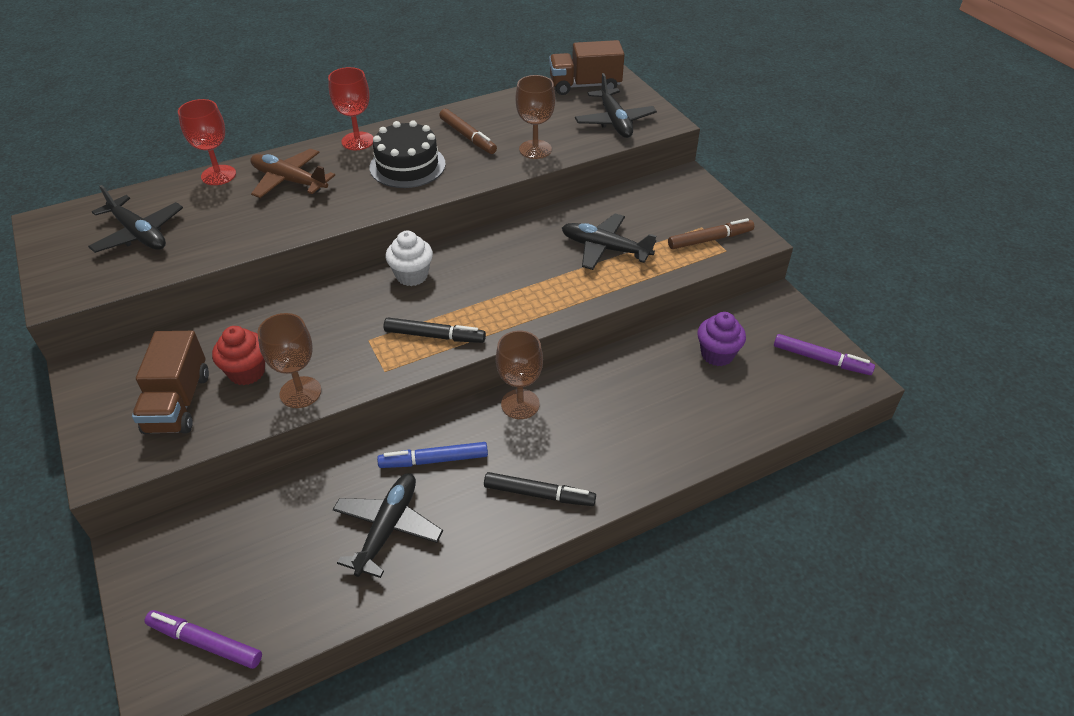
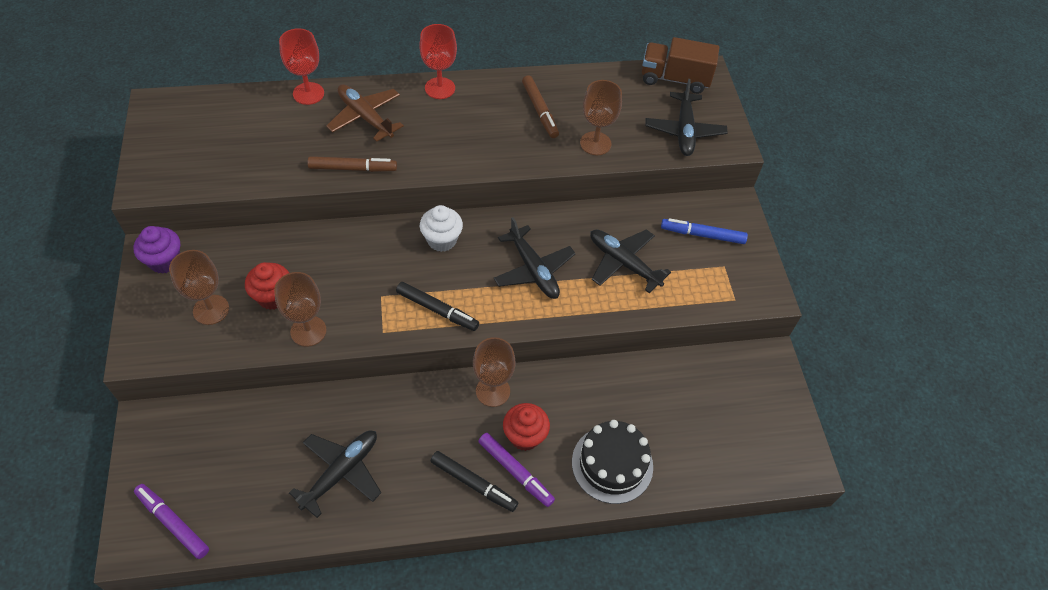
camera: 15 degrees right, 10 degrees up
(139, 234) = (224, 139): black plane -> black plane (533, 270)
(178, 403) = (211, 310): brown truck -> brown goblet
(407, 165) = (473, 129): black cake -> black cake (612, 464)
(434, 460) = (401, 421): blue marker -> blue marker (702, 235)
(572, 435) = (525, 436): none -> red cupcake
(710, 239) = (725, 283): brown marker -> brown marker (353, 168)
(717, 354) = (687, 398): purple cupcake -> purple cupcake (165, 261)
(821, 360) = (781, 434): purple marker -> purple marker (515, 472)

